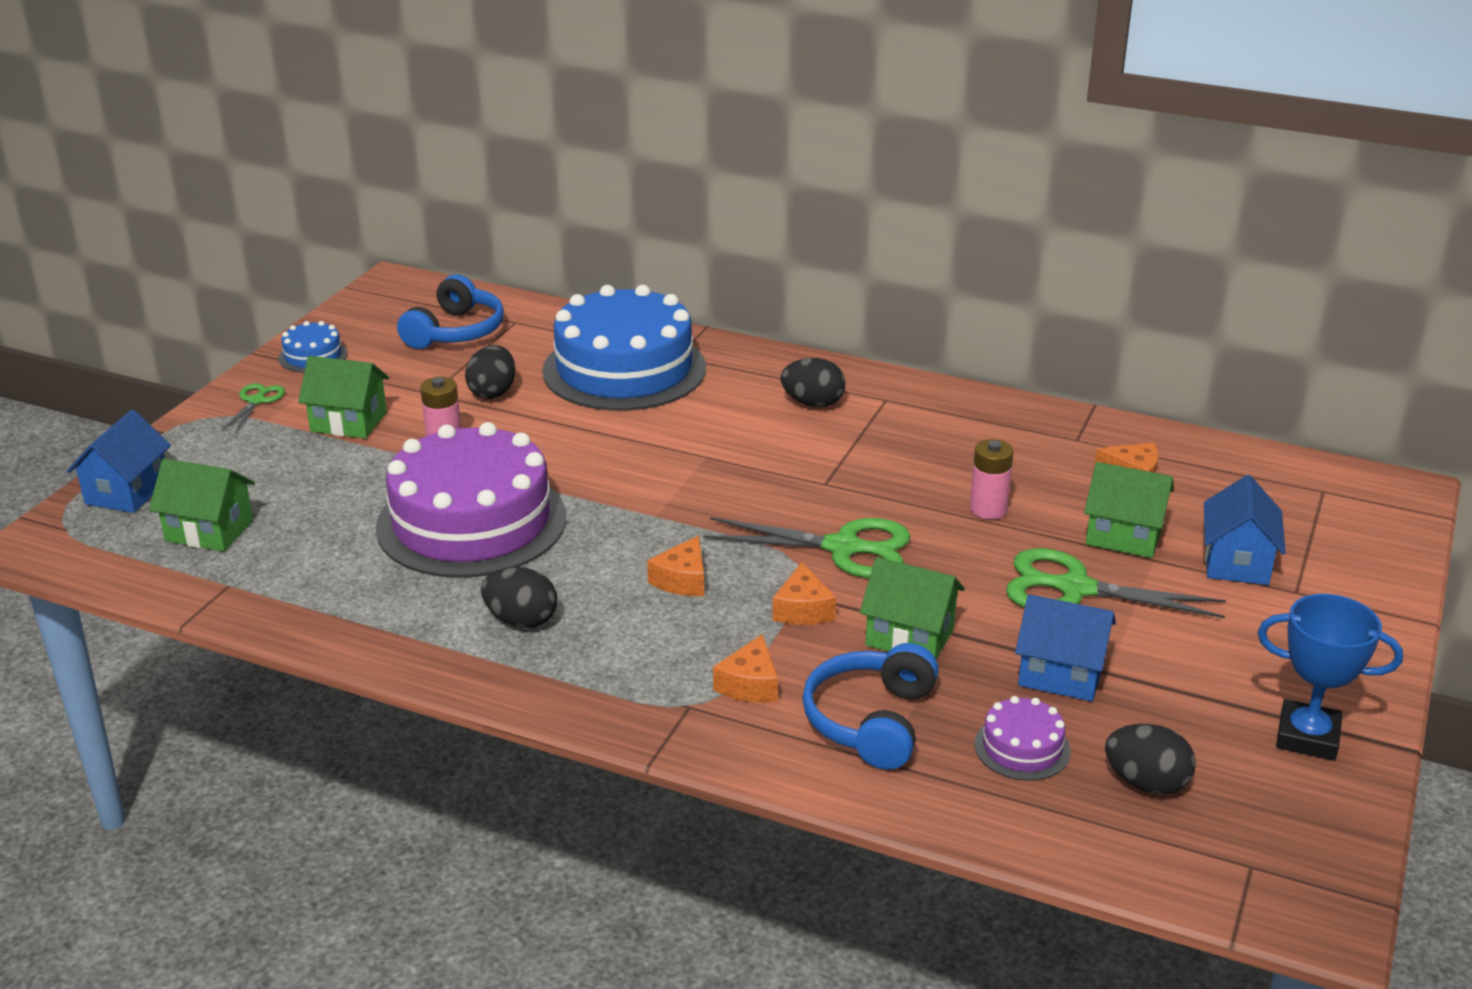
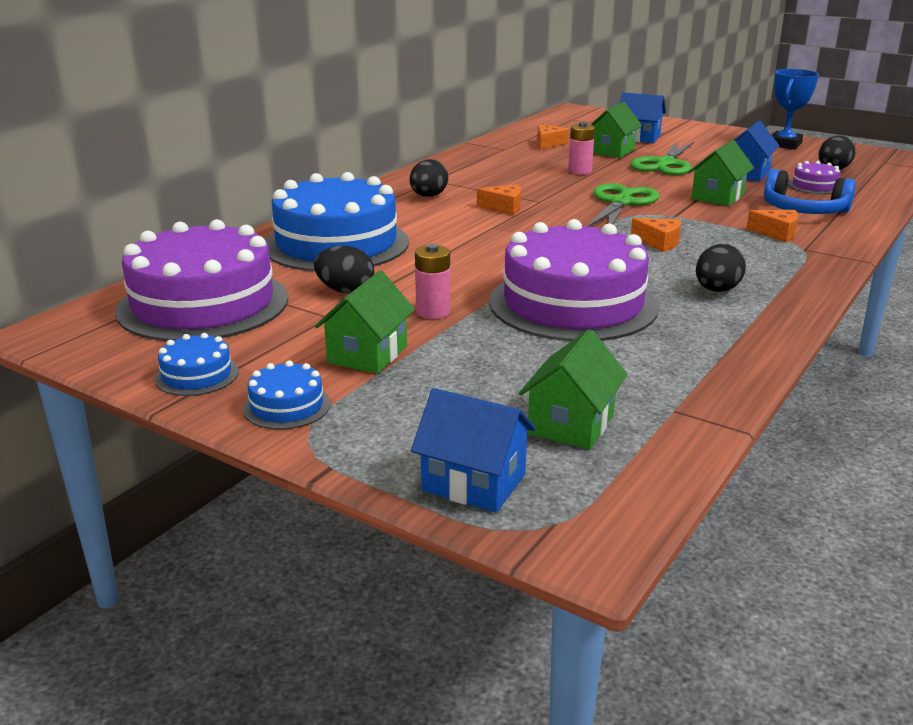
camera: 80 degrees left, 5 degrees down
(257, 401) = (287, 406): green scissors -> blue cake
(455, 331) = (203, 304): blue headphones -> purple cake
(803, 609) = (692, 216): orange cheese -> orange cheese (504, 207)

